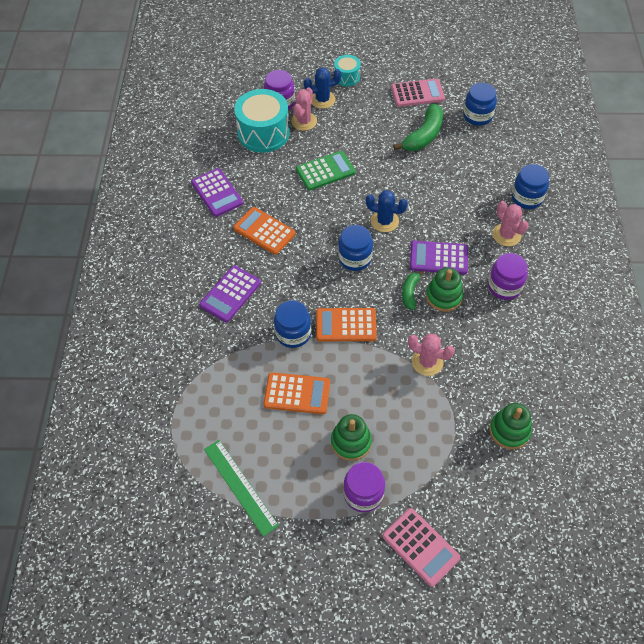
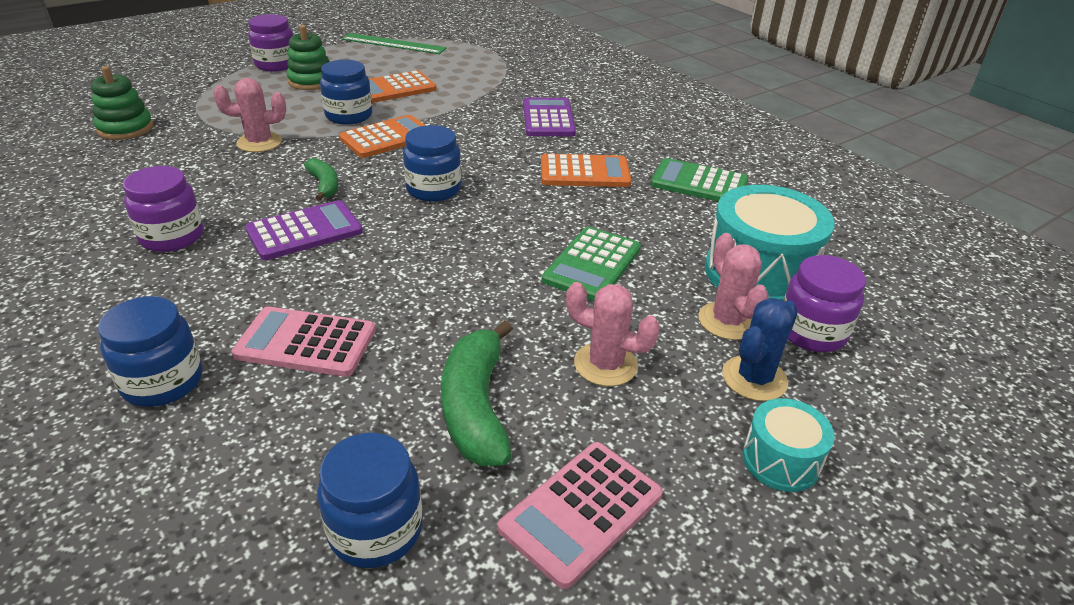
camera: 140 degrees right, 20 degrees down
(217, 193) = (699, 183): purple calculator -> green calculator
(293, 333) = (442, 116): blue jar -> blue jar (349, 116)
(384, 221) = (428, 241): blue cactus -> none
(421, 547) = (202, 58): pink calculator -> pink calculator (306, 343)
(444, 296) = (270, 197): green stacking toy -> none
(506, 235) = (191, 302): pink cactus -> pink cactus (605, 364)

